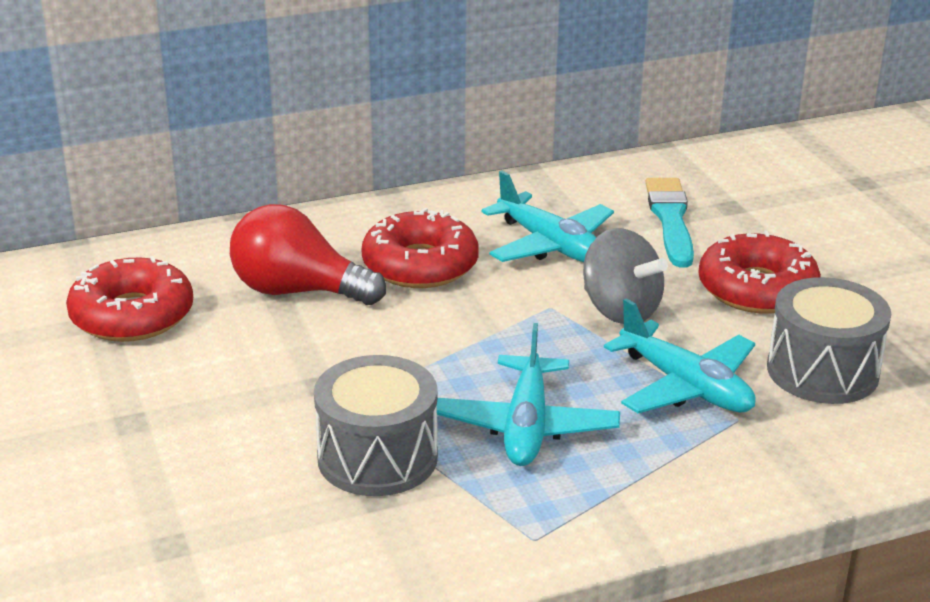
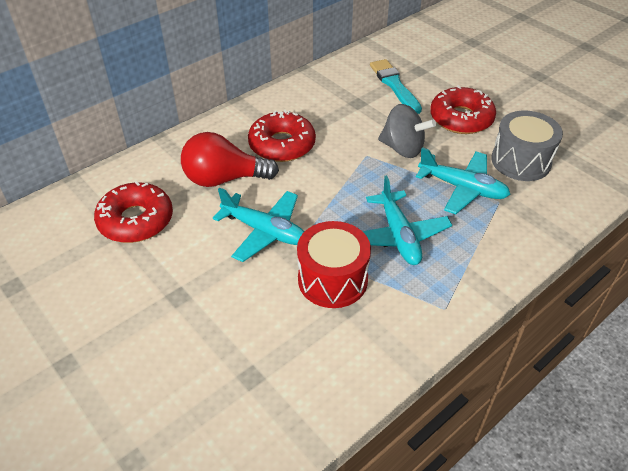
camera: 20 degrees left, 15 degrees up
(377, 457) = (332, 279): grey drum -> red drum
(550, 245) = (343, 115): turquoise plane -> turquoise plane (264, 231)

